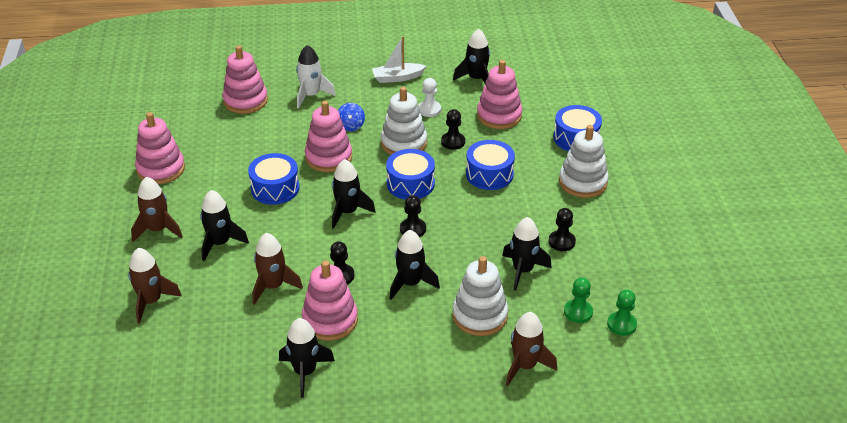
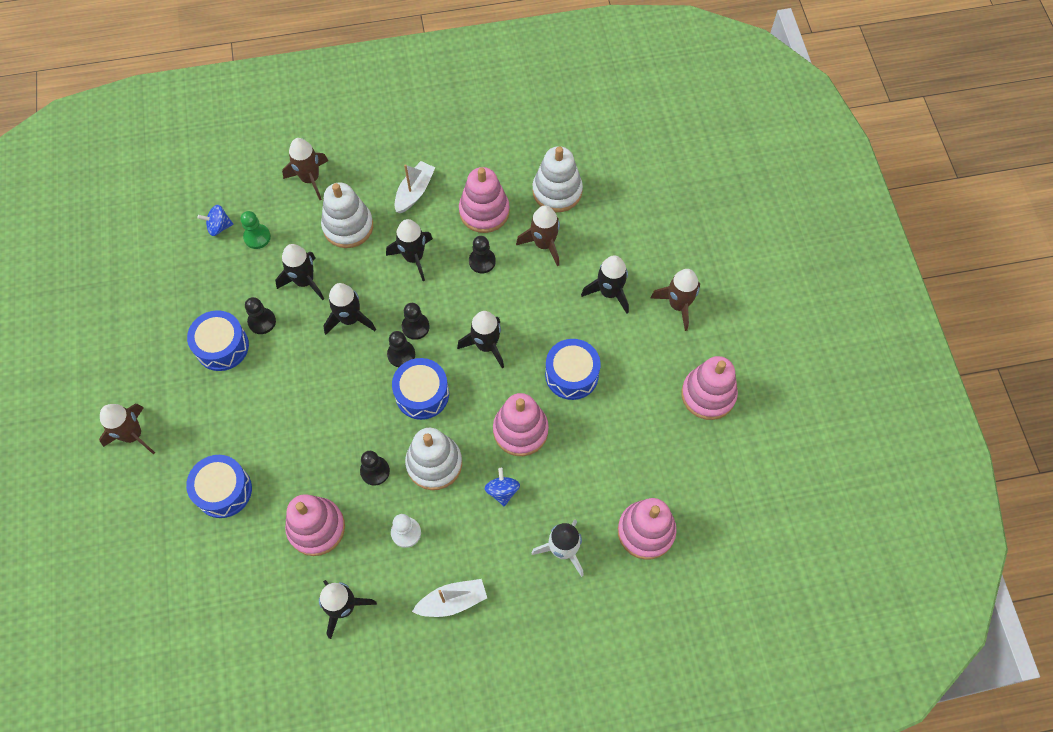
camera: 175 degrees right, 25 degrees up
(151, 301) = (652, 219): brown rocket -> brown rocket (133, 435)
(305, 372) = (497, 159): black rocket -> black rocket (350, 319)
(405, 344) = (414, 192): none -> white boat
(427, 210) = (401, 354): none -> black pawn
(489, 174) = (332, 417): blue drum -> blue drum (222, 346)
(583, 182) = (227, 412): white stacking toy -> white stacking toy (557, 191)
(621, 324) = (219, 227): green pawn -> blue spinning top

